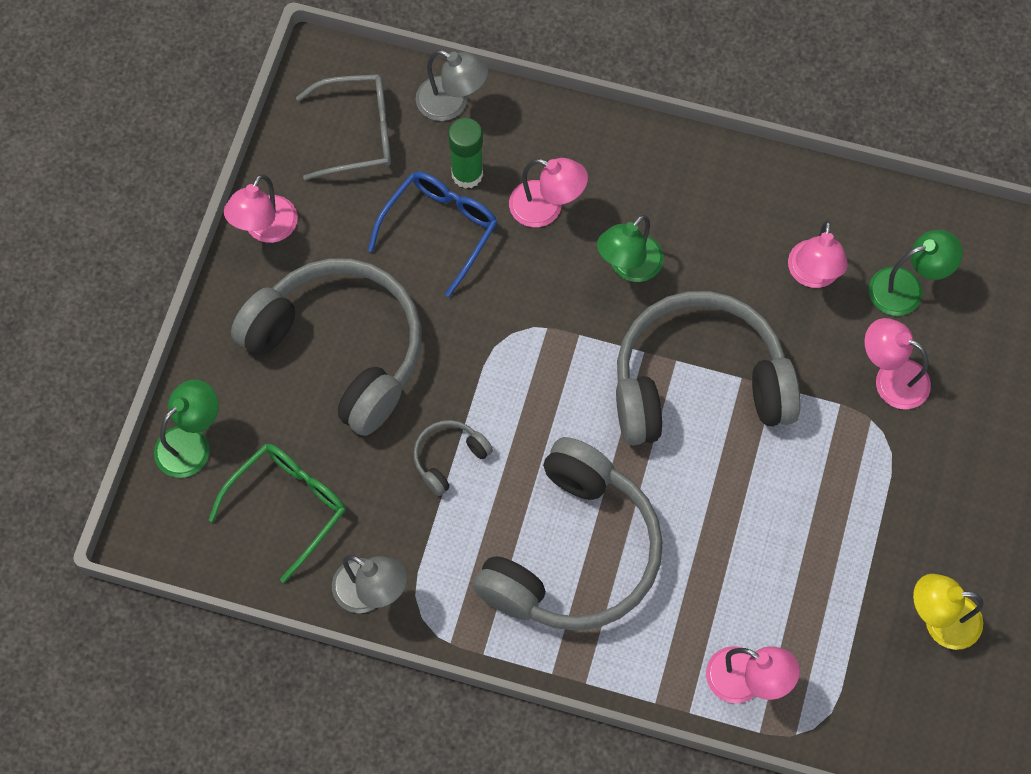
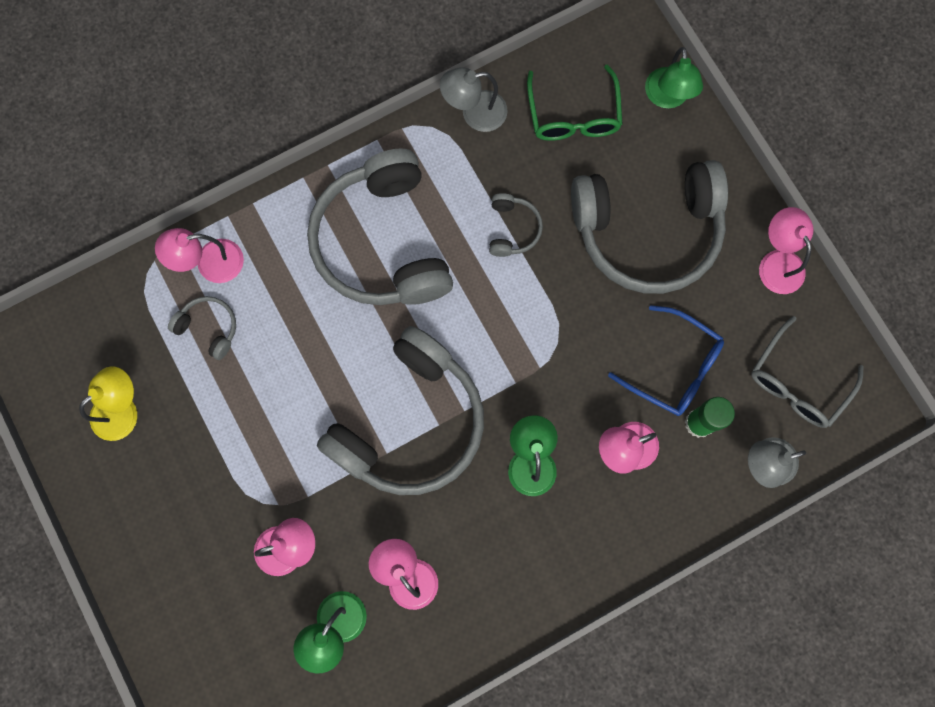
camera: 135 degrees right, 10 degrees up
(440, 229) = (674, 367): blue glasses -> blue glasses turned 45 degrees counterclockwise
(800, 622) = (209, 328): none -> grey headphones

